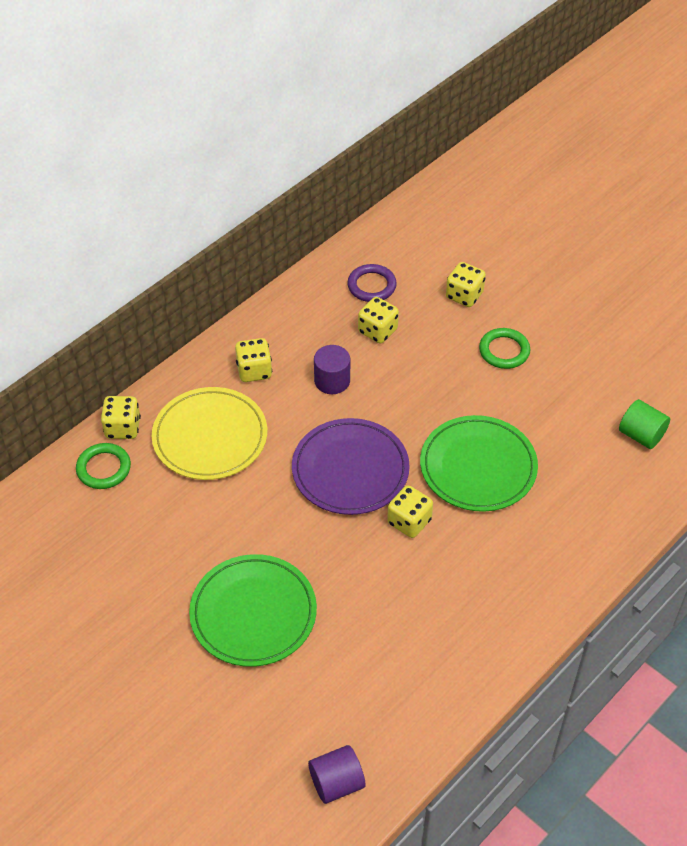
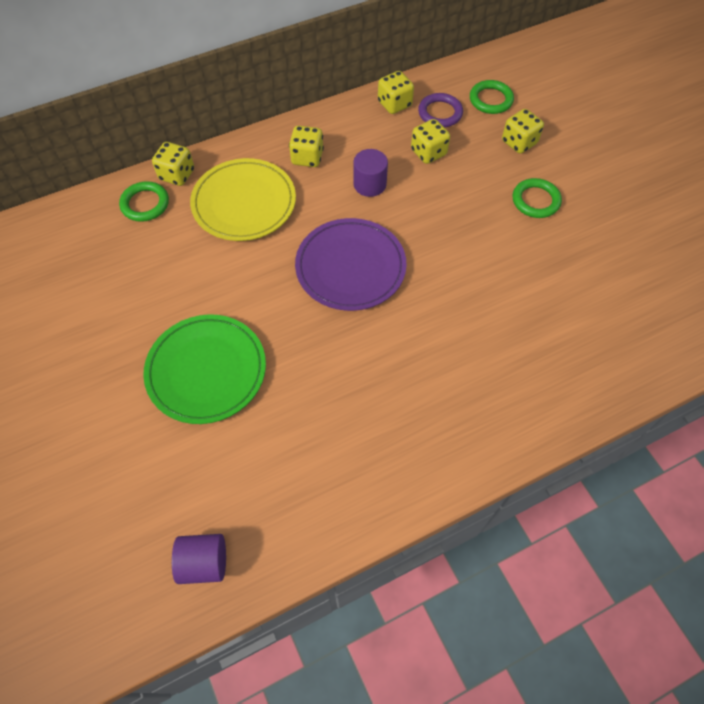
camera: 20 degrees right, 10 degrees up
(409, 522) = (382, 330): yellow dice -> yellow dice (394, 104)
(417, 257) = (490, 100): none -> green ring
(478, 467) = (468, 299): green plate -> none
(641, 435) = (638, 316): green cylinder -> none

